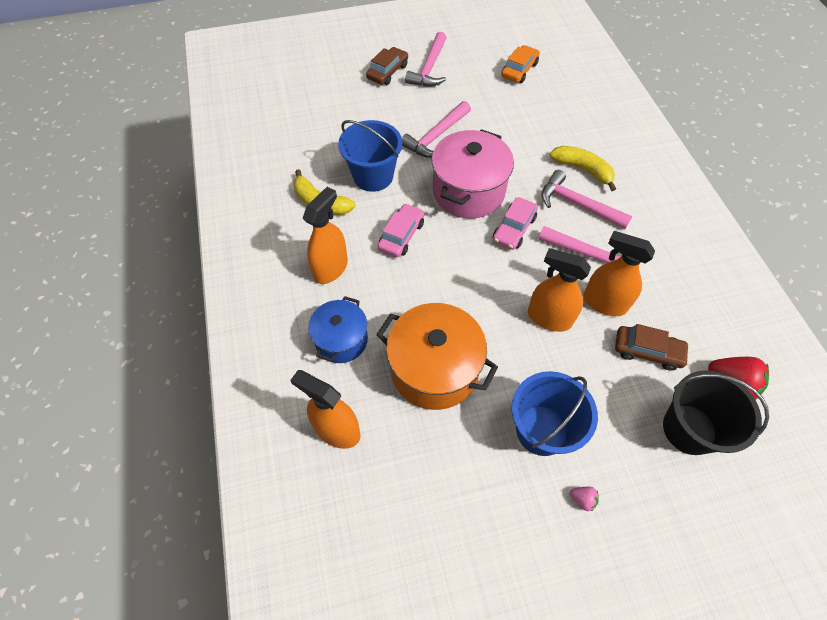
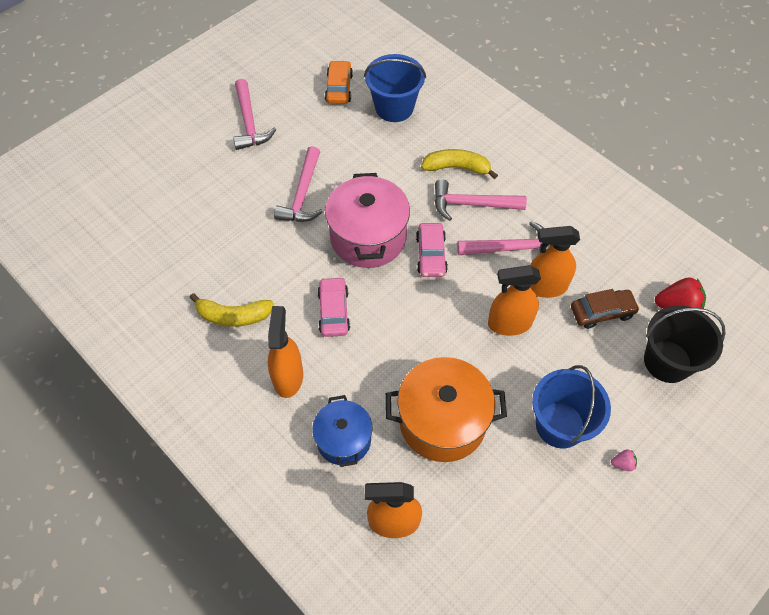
camera: 30 degrees left, 0 degrees up
(373, 176) = (267, 264): blue bucket -> blue bucket (394, 107)
(387, 72) = (209, 144): brown car -> none

